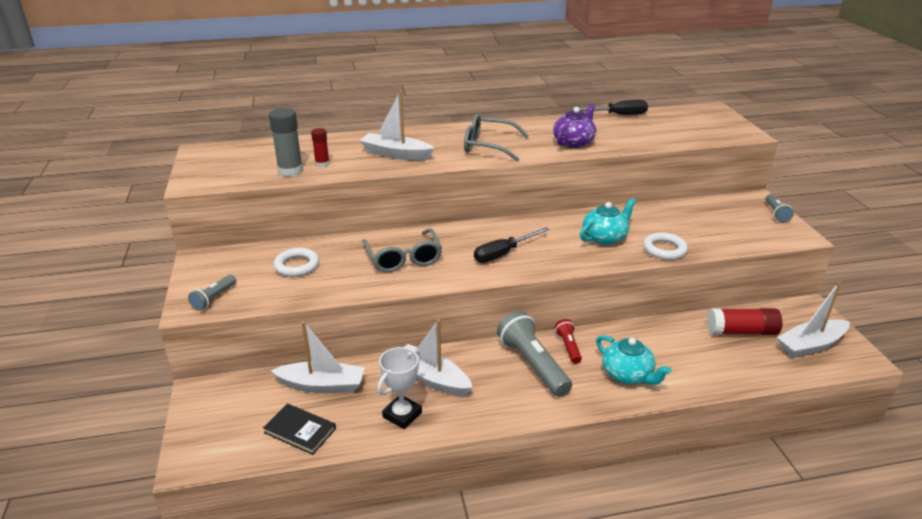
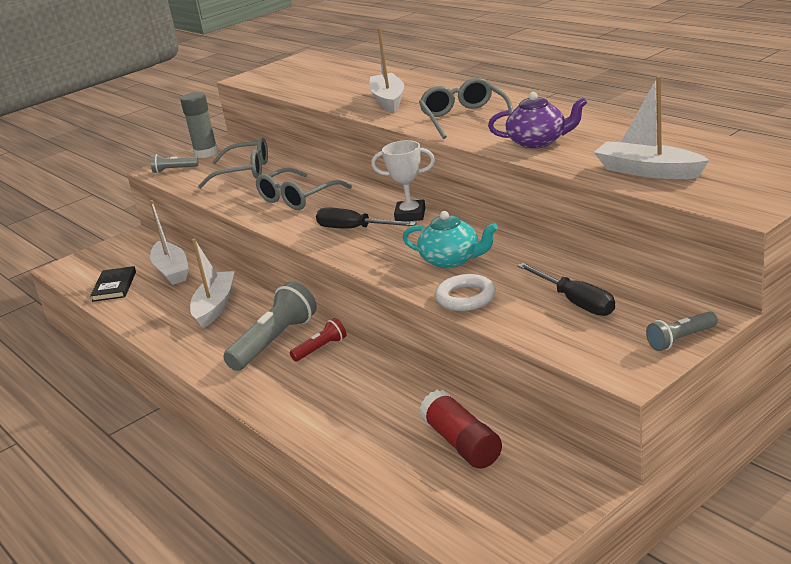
camera: 65 degrees right, 5 degrees down
(290, 171) = (304, 88): grey glue stick -> grey glue stick (206, 153)
(297, 266) = (244, 172): white ring -> grey glasses
(322, 164) = (331, 90): red glue stick -> none
(402, 415) = (158, 313): white trophy -> white trophy (410, 215)
(618, 115) = (670, 133): black screwdriver -> black screwdriver (575, 302)
(627, 375) = (302, 395): turquoise teapot -> none
(810, 345) = (485, 504): white boat -> white boat (648, 171)

